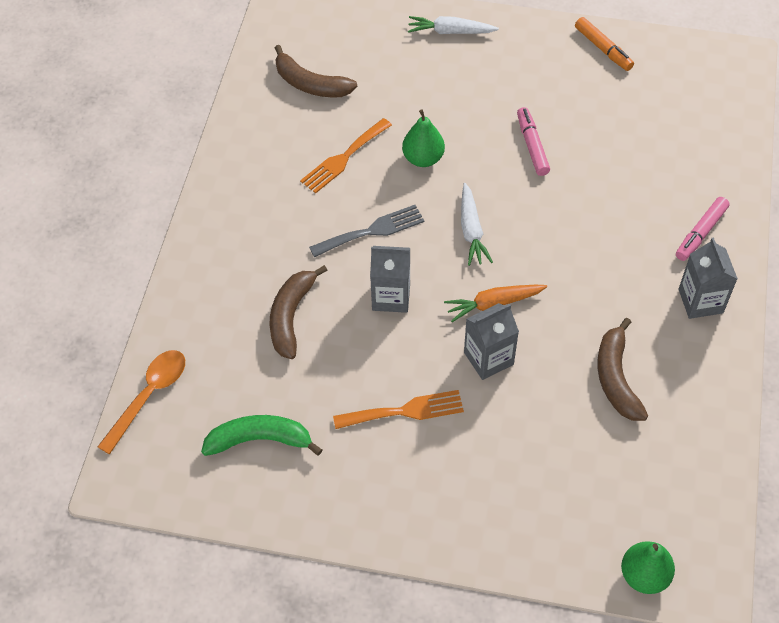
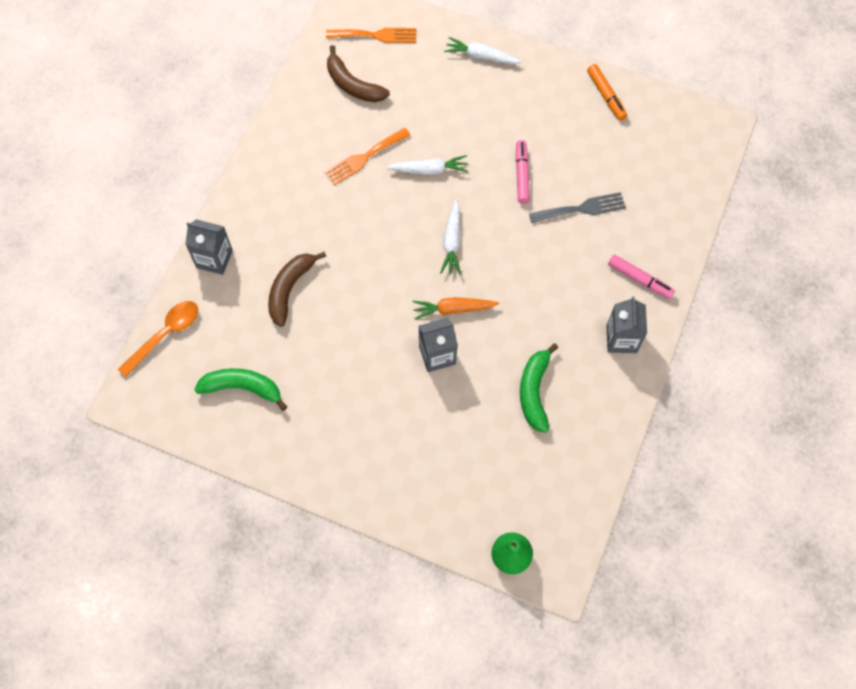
camera: 10 degrees right, 10 degrees up
(372, 231) = (371, 227): grey fork -> grey fork (581, 209)
(391, 296) = (373, 287): grey carton -> grey carton (214, 259)
(405, 411) = (360, 386): orange fork -> orange fork (376, 35)
(423, 158) = (429, 170): green pear -> white carrot
(616, 378) = (534, 391): brown banana -> green banana
(701, 233) = (639, 279): pink marker -> pink marker turned 105 degrees counterclockwise

